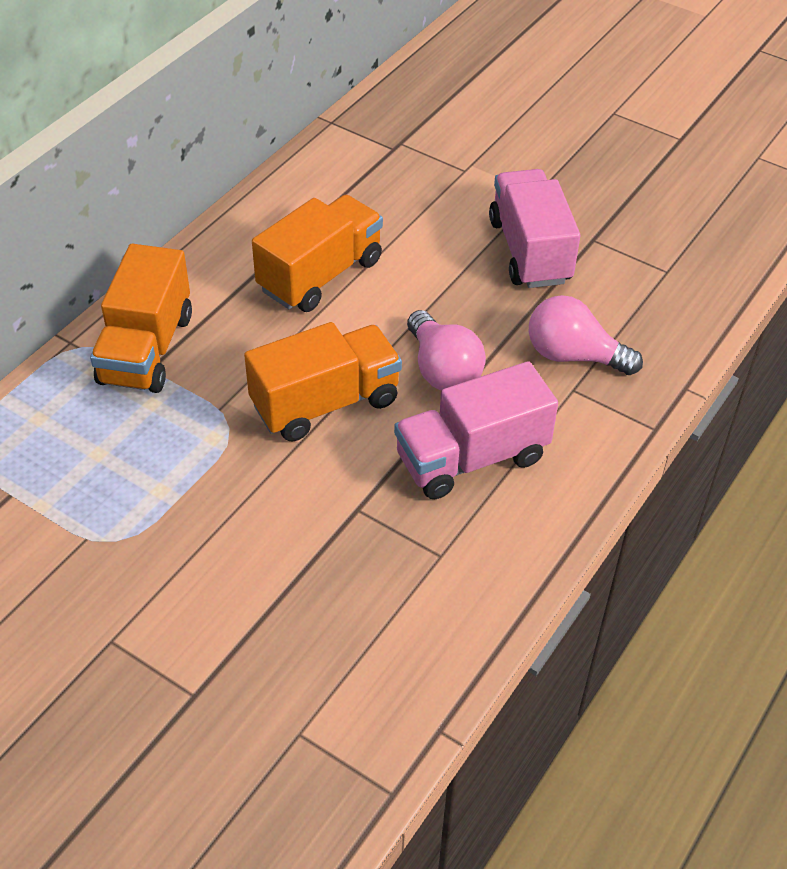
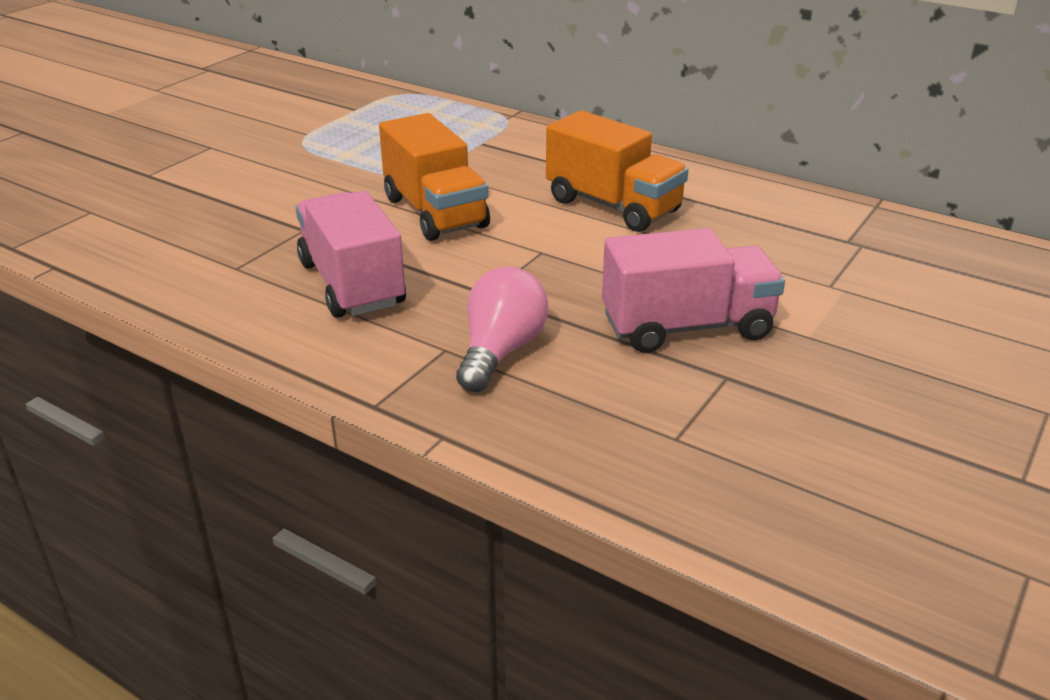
camera: 90 degrees right, 15 degrees down
(147, 349) = (504, 140): orange truck -> none
(443, 370) = (478, 269): pink light bulb -> none

